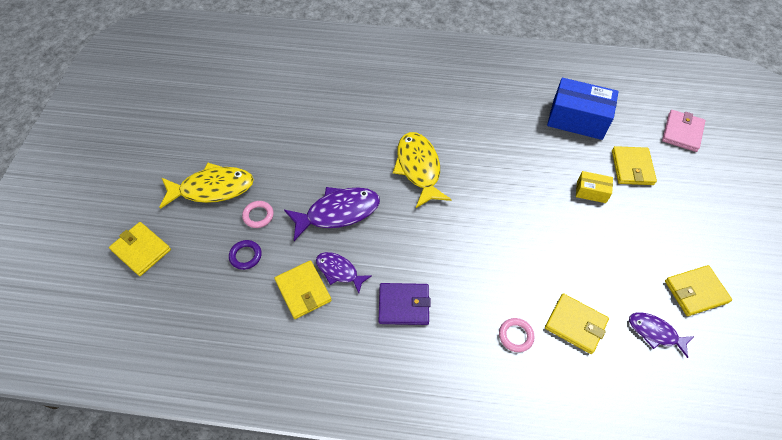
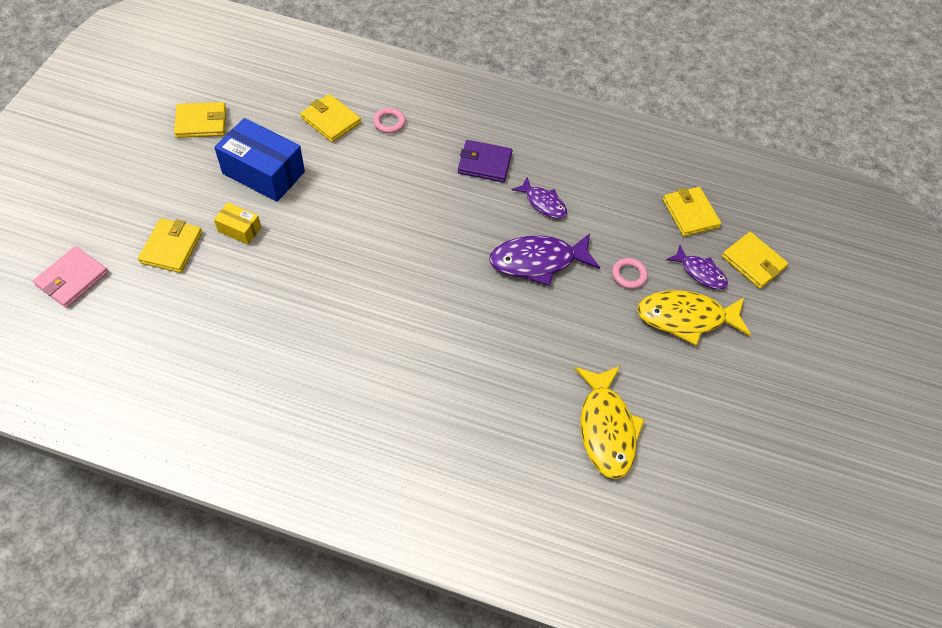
camera: 175 degrees left, 0 degrees up
(245, 256) = (640, 235): purple ring -> none
(303, 290) = (580, 193): yellow wallet -> yellow wallet (690, 213)
(418, 168) = (432, 296): yellow fish -> yellow fish (606, 428)
(577, 119) = (196, 324): blue box -> blue box (263, 172)
(655, 332) = (263, 102): purple fish -> purple fish (700, 272)

